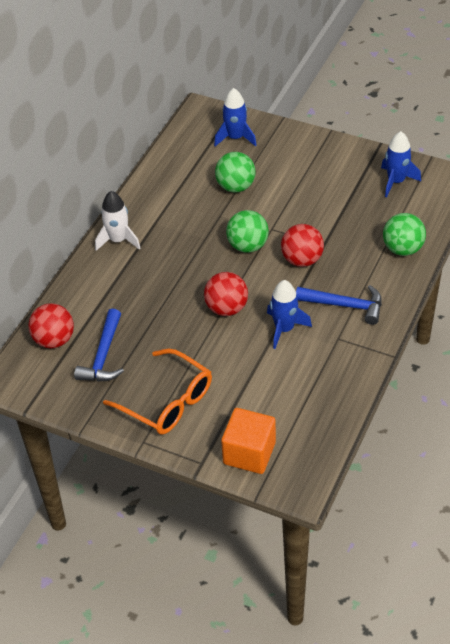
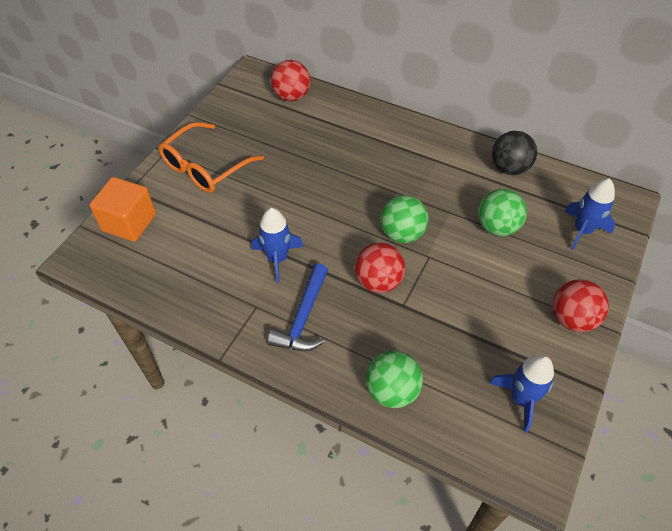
camera: 90 degrees right, 5 degrees up
(103, 355) = (268, 126): blue hammer -> none
(118, 240) = (413, 134): white rocket -> none
(164, 176) = (509, 168): none -> black ball
(226, 308) = (313, 213): red ball -> red ball (572, 319)

